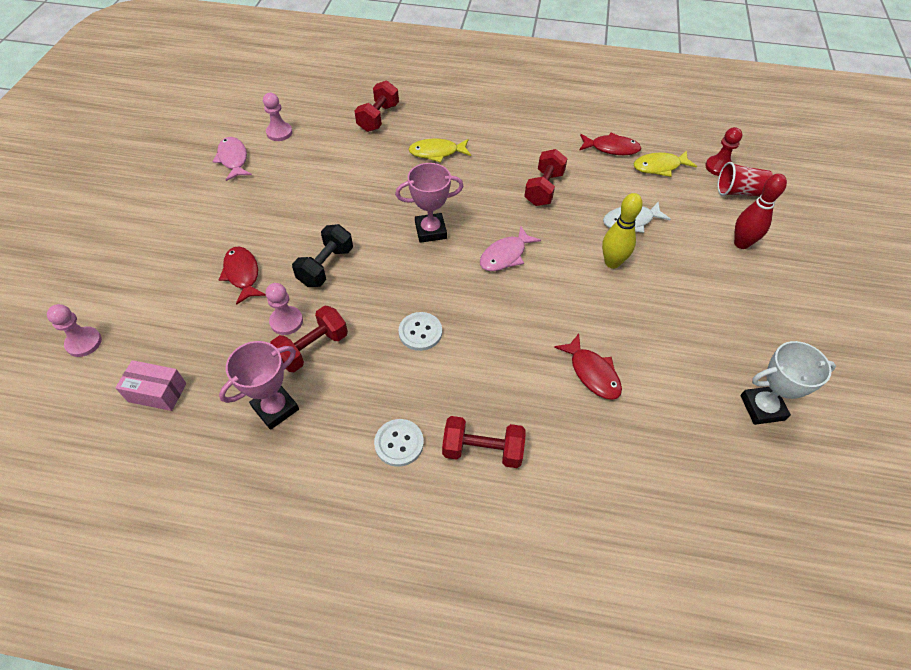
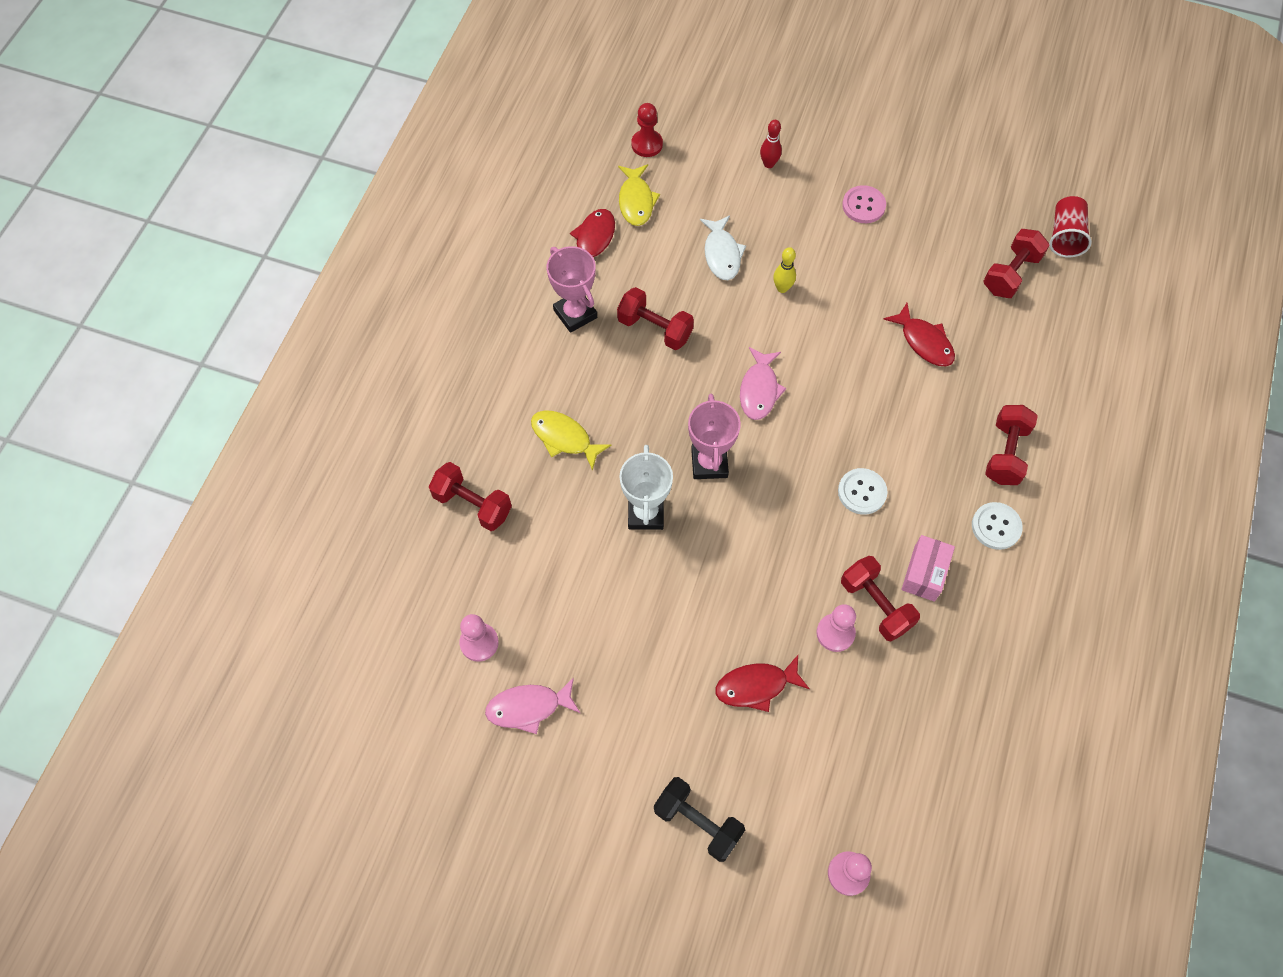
camera: 80 degrees left, 10 degrees up
(157, 392) = (925, 774): pink box -> pink box (924, 573)
(275, 408) = (951, 644): pink trophy -> pink trophy (575, 314)
(326, 266) = (754, 586): black dumbbell -> black dumbbell (697, 822)
(437, 152) = (564, 438): yellow fish -> yellow fish turned 120 degrees clockwise
(505, 255) = (759, 390): pink fish -> pink fish turned 45 degrees clockwise
(592, 373) = (924, 342): red fish -> red fish turned 75 degrees clockwise
(612, 262) = (782, 288): yellow bowling pin -> yellow bowling pin, size x0.65
(706, 451) = (1011, 274): none -> red dumbbell
(731, 315) = (863, 205): none -> pink button
(739, 192) = (691, 139): red cup -> red cup (1065, 236)
(741, 243) = (769, 164): red bowling pin -> red bowling pin, size x0.65
(762, 407) = (969, 217): white trophy -> white trophy (645, 513)

